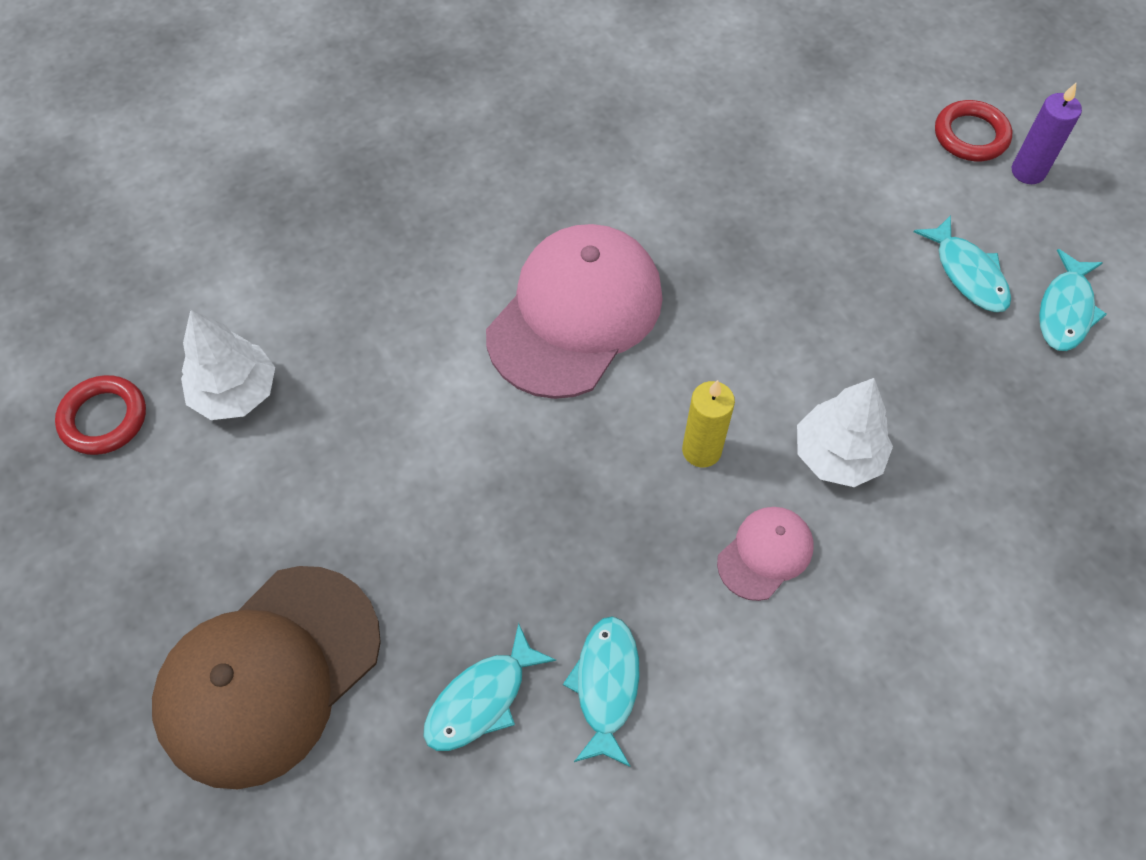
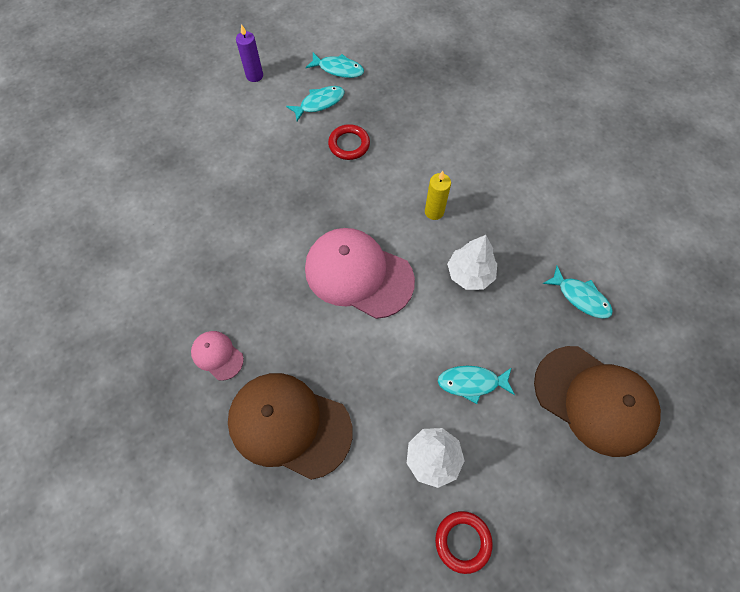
camera: 95 degrees left, 5 degrees up
(332, 211) = (289, 425): none -> brown cap
(606, 685) = (560, 246): turquoise fish -> turquoise fish (471, 383)
(765, 554) = (483, 185): pink cap -> pink cap (217, 355)
(837, 455) = (428, 157): white tree -> white tree (470, 273)
(970, 135) = (230, 96): red ring -> red ring (349, 144)

